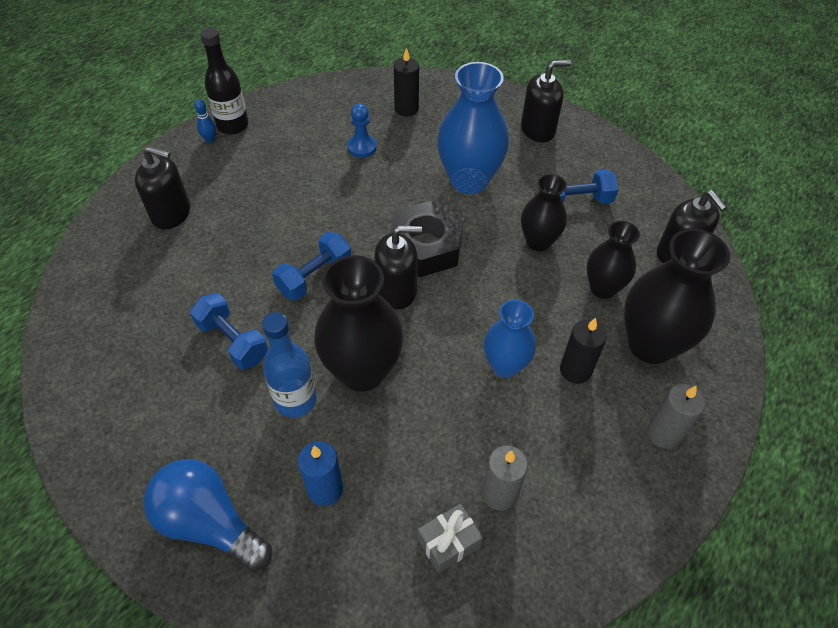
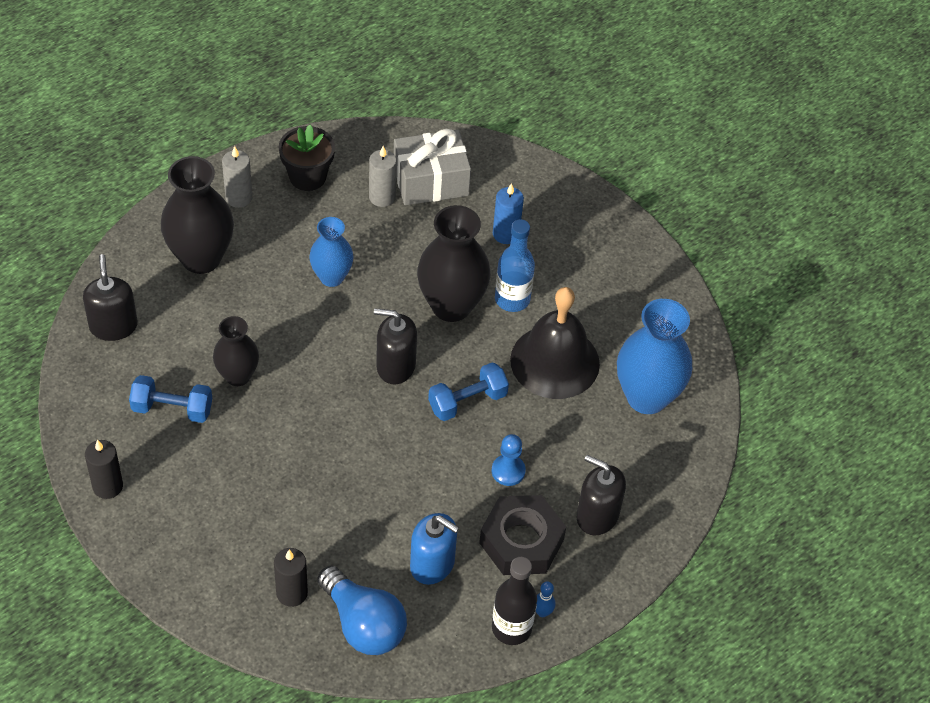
camera: 165 degrees left, 0 degrees up
(209, 523) = (592, 237): blue light bulb -> blue light bulb (363, 624)
(233, 341) = (555, 361): blue dumbbell -> black bell
(306, 149) = (432, 564): none -> blue soap dispenser
(362, 147) = (368, 547): blue pawn -> blue pawn (508, 471)
(425, 246) = (349, 402): black nut -> black nut (521, 541)
(448, 543) = (430, 181): grey gift -> grey gift, size x1.87
(469, 180) = (269, 466): blue vase -> blue vase (647, 397)
(538, 130) = (152, 513): black soap dispenser -> none
(575, 370) = (276, 257): black candle -> black candle (107, 486)
(603, 288) = (207, 315): black vase -> none
(604, 493) = (307, 177): none -> black flower pot

